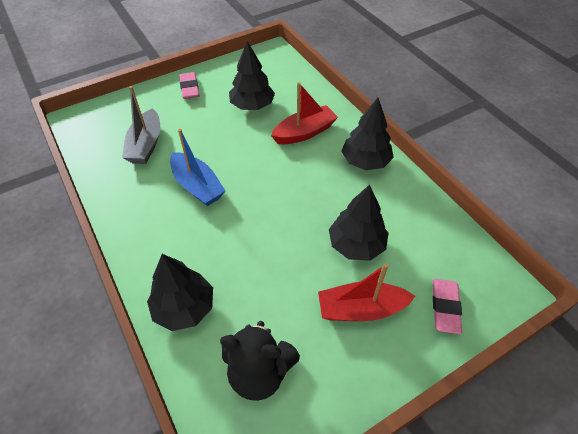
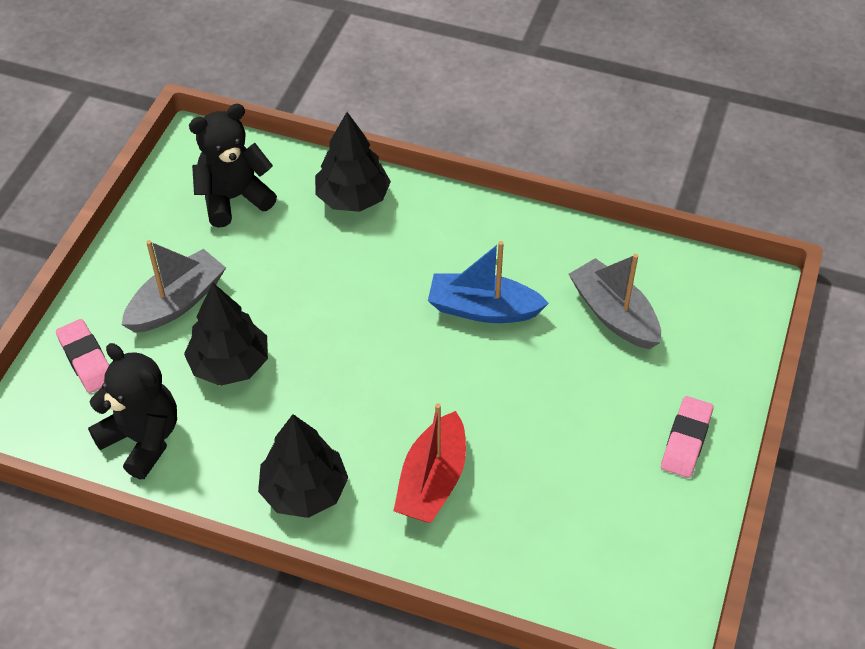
camera: 140 degrees right, 0 degrees up
(189, 88) = (686, 440): pink eraser -> pink eraser turned 75 degrees clockwise
(252, 105) = (558, 475): black tree -> none
(361, 309) = (177, 302): red boat -> grey boat
(434, 234) = (142, 439): none -> black teddy bear

